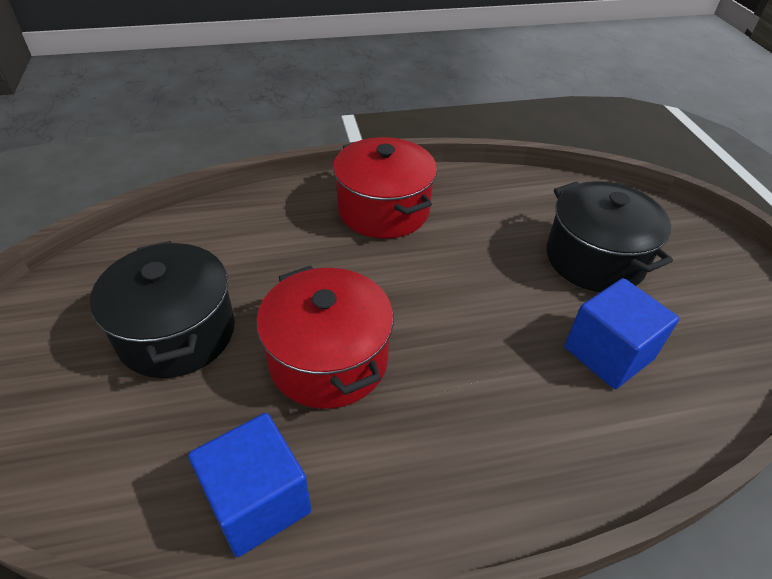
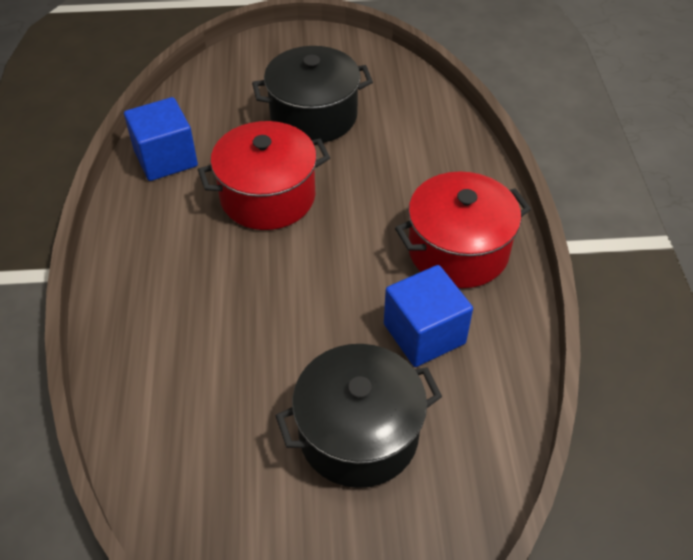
camera: 100 degrees right, 5 degrees up
(608, 353) = (225, 397): blue cube -> blue cube (424, 333)

